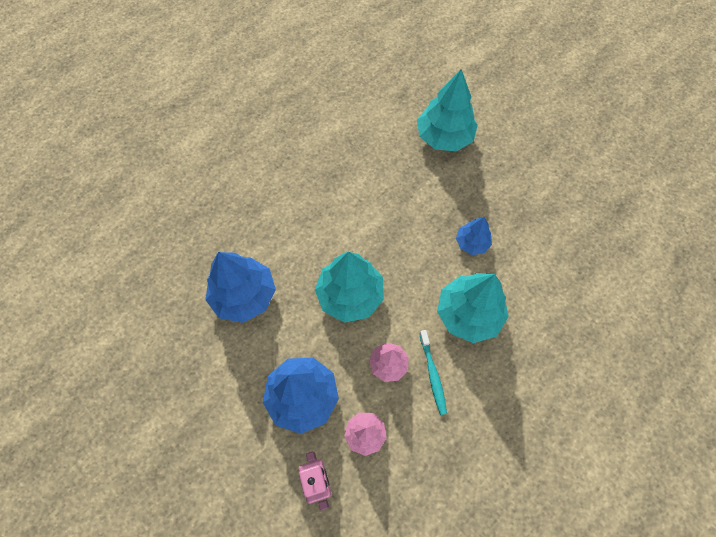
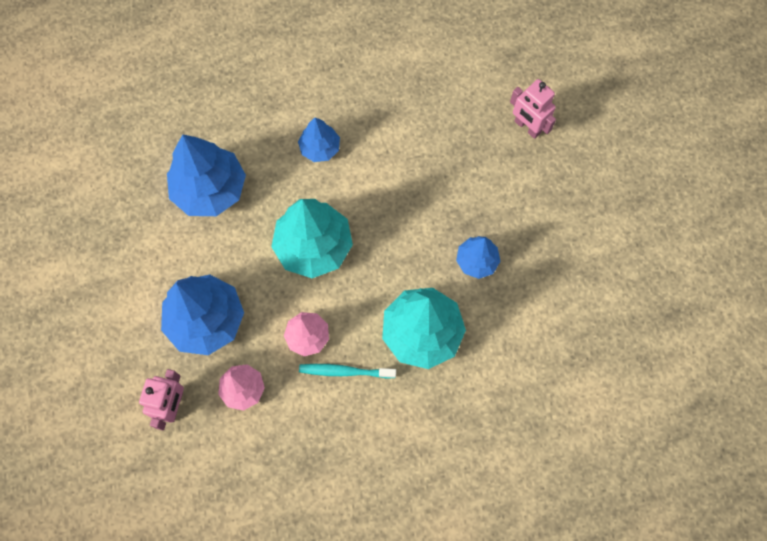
camera: 30 degrees right, 5 degrees up
(309, 223) = (320, 148): none -> blue tree
(432, 374) = (345, 371): turquoise toothbrush -> turquoise toothbrush turned 75 degrees clockwise
(444, 137) = (527, 127): turquoise tree -> pink robot

